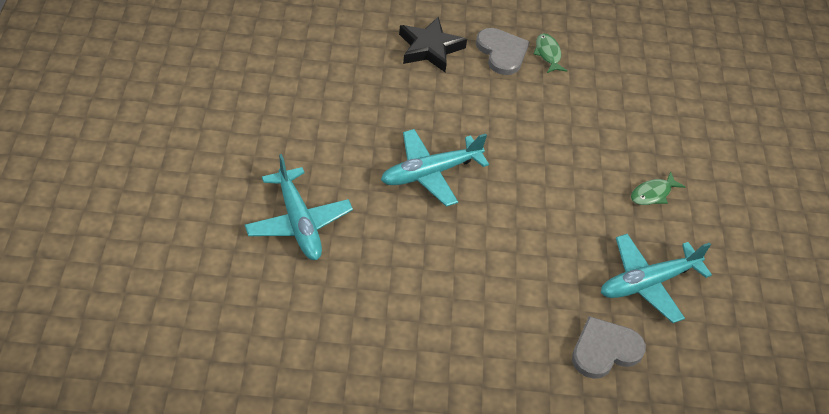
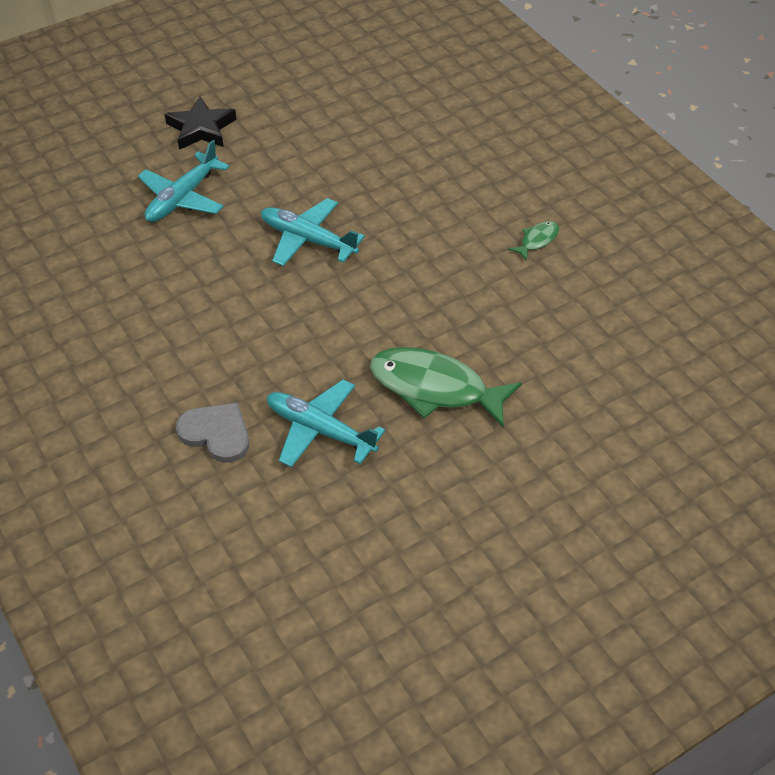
camera: 60 degrees right, 0 degrees up
(430, 48) = (453, 169): black star -> black star (201, 129)
(502, 52) = (502, 212): grey heart -> none
(653, 194) = (435, 388): green fish -> green fish, size x2.21

